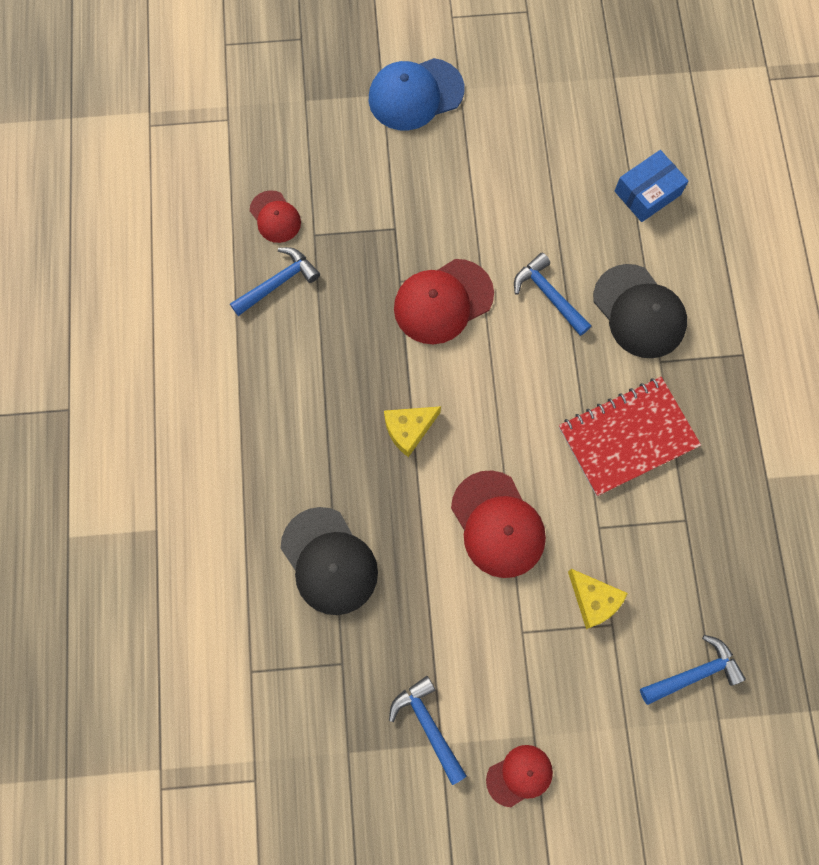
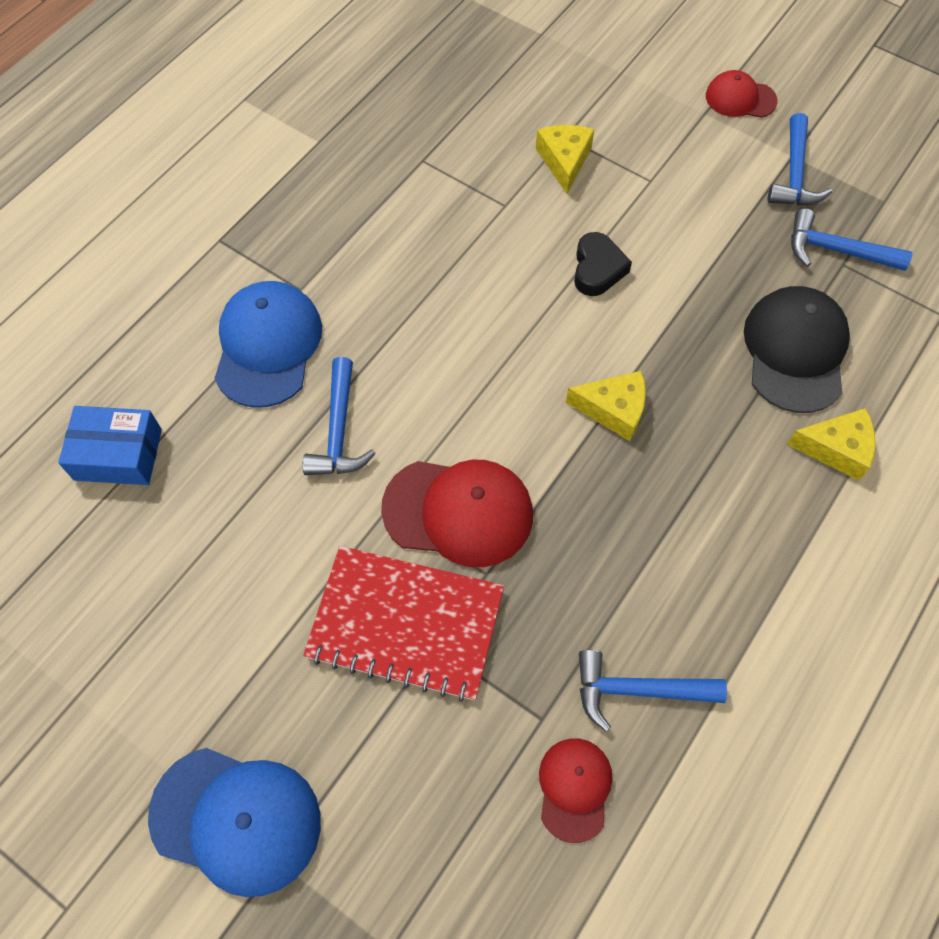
camera: 140 degrees left, 10 degrees down
(261, 507) = (836, 448): none -> yellow cheese
(498, 524) = (597, 269): red cap -> black heart
(627, 437) = (402, 252): red notebook -> red notebook (405, 624)
(639, 312) = (268, 346): black cap -> blue cap
(695, 673) = (530, 67): blue hammer -> blue hammer (835, 250)

